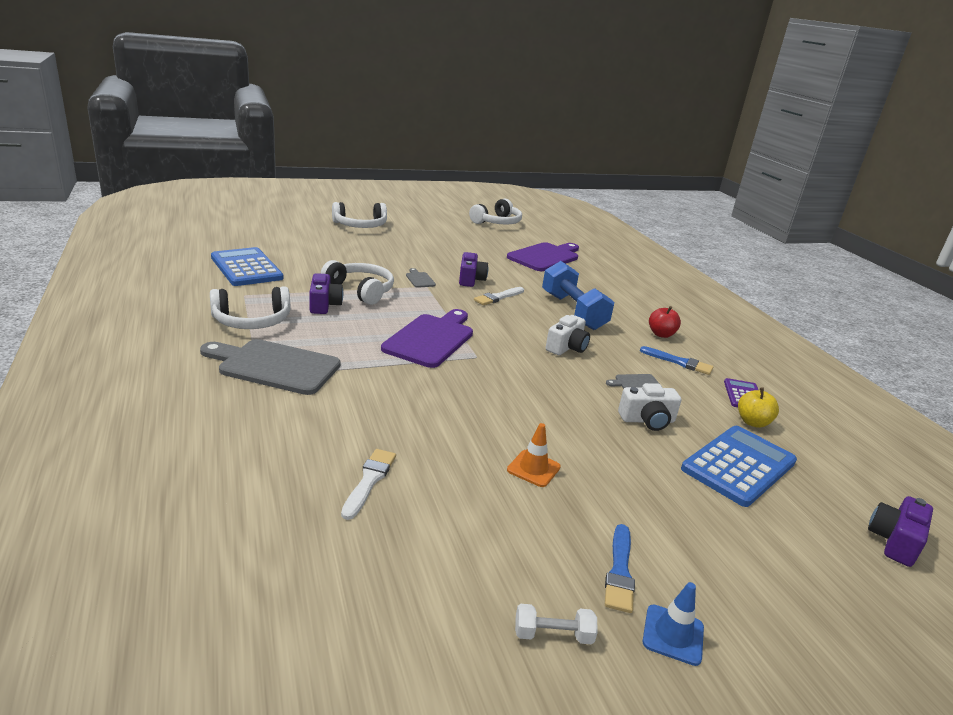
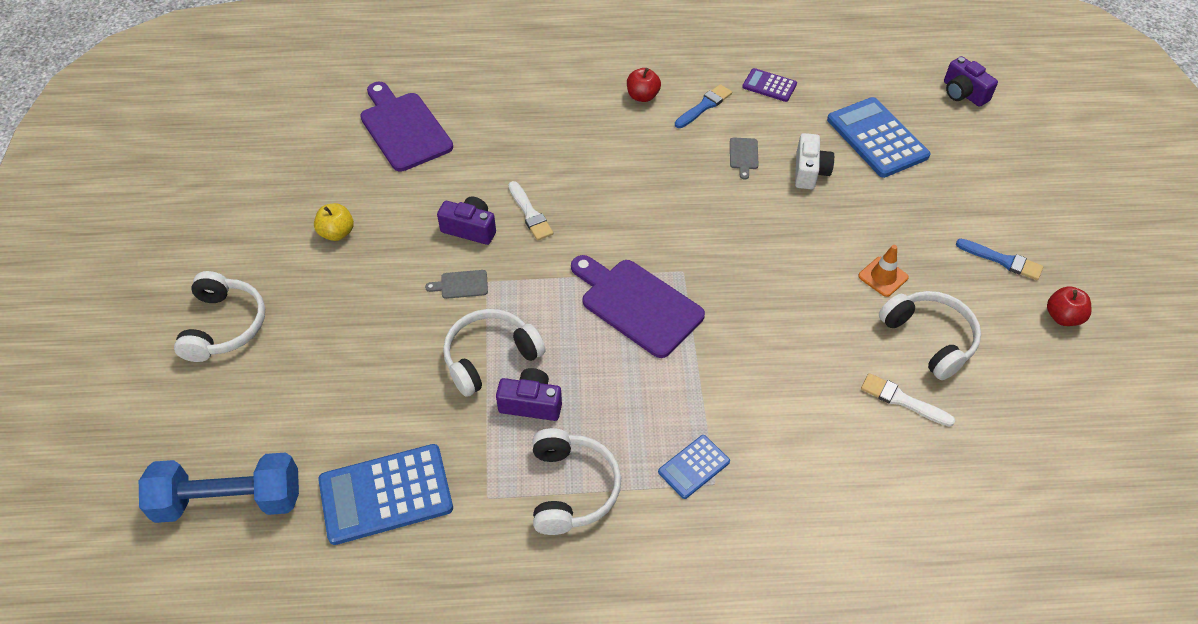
camera: 70 degrees left, 25 degrees up
(274, 366) = (694, 467): grey cutting board -> blue calculator
(497, 222) = (250, 145): white headphones -> white headphones (929, 339)
(553, 635) = (1062, 317): white dumbbell -> red apple
(567, 347) = (666, 186): white camera -> none
(573, 311) = (578, 153): blue dumbbell -> blue dumbbell (229, 500)
(673, 635) = (1057, 253): blue traffic cone -> none
(752, 422) = (813, 100): yellow apple -> yellow apple (337, 233)

